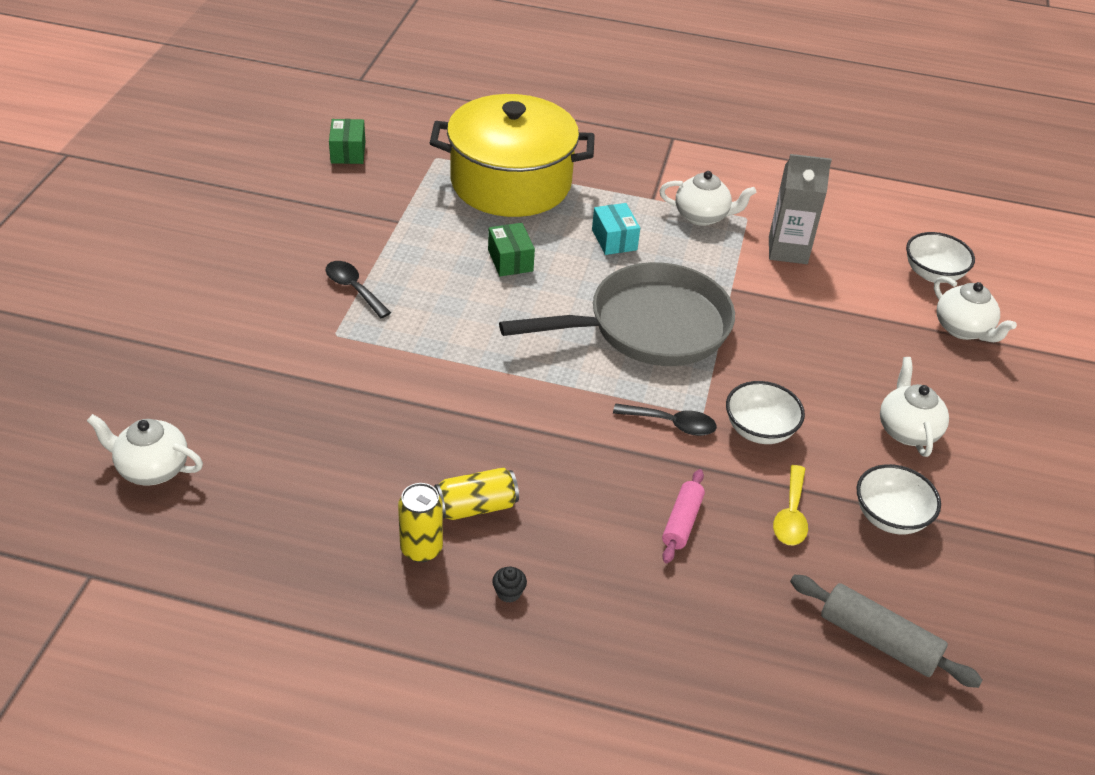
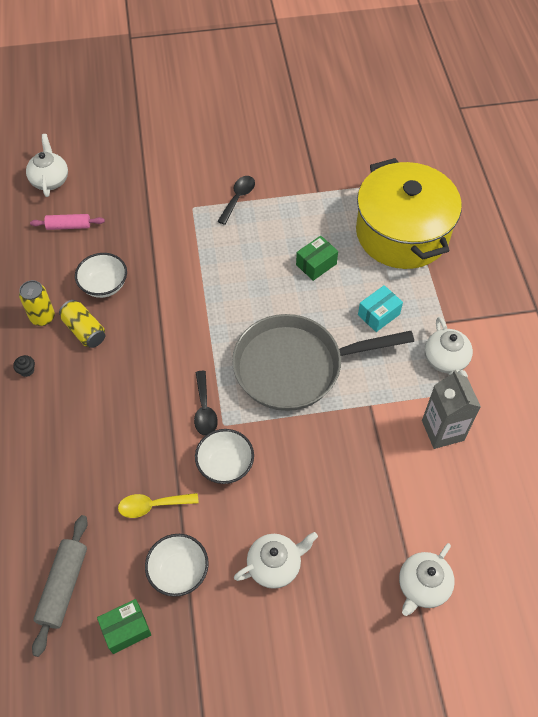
camera: 70 degrees right, 15 degrees up
(348, 152) = (372, 137): green box -> green box (126, 629)
(649, 327) = (295, 366): grey pan -> grey pan turned 120 degrees clockwise
(682, 522) = (118, 442): pink rolling pin -> pink rolling pin (69, 226)
(933, 274) = (484, 548): white bowl -> white bowl (104, 285)

